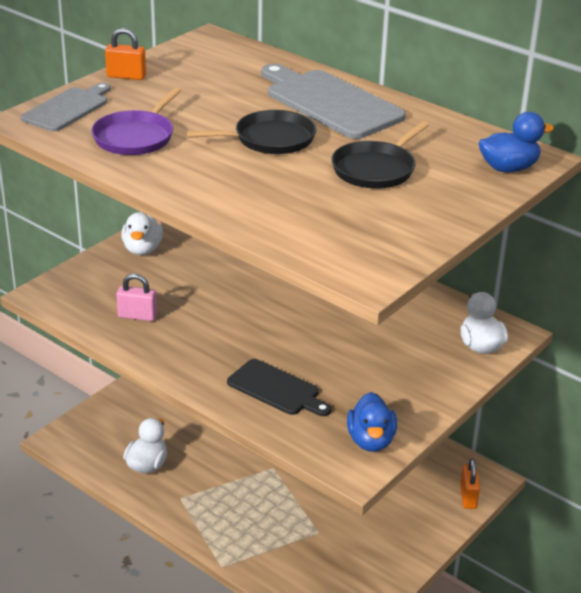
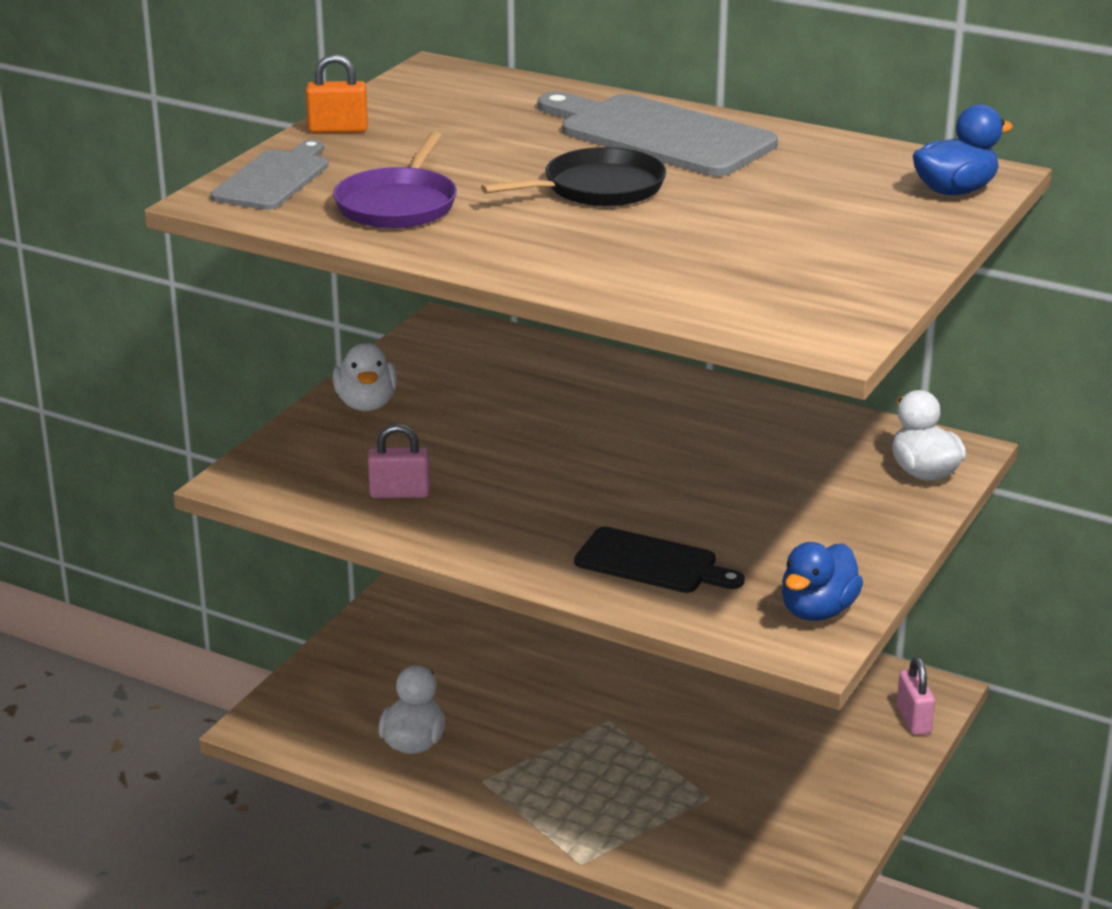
camera: 10 degrees left, 5 degrees down
(371, 441) = (817, 611): blue duck -> blue duck turned 45 degrees clockwise
(376, 169) = (770, 210): black pan -> none
(468, 497) = (913, 720): orange padlock -> pink padlock

